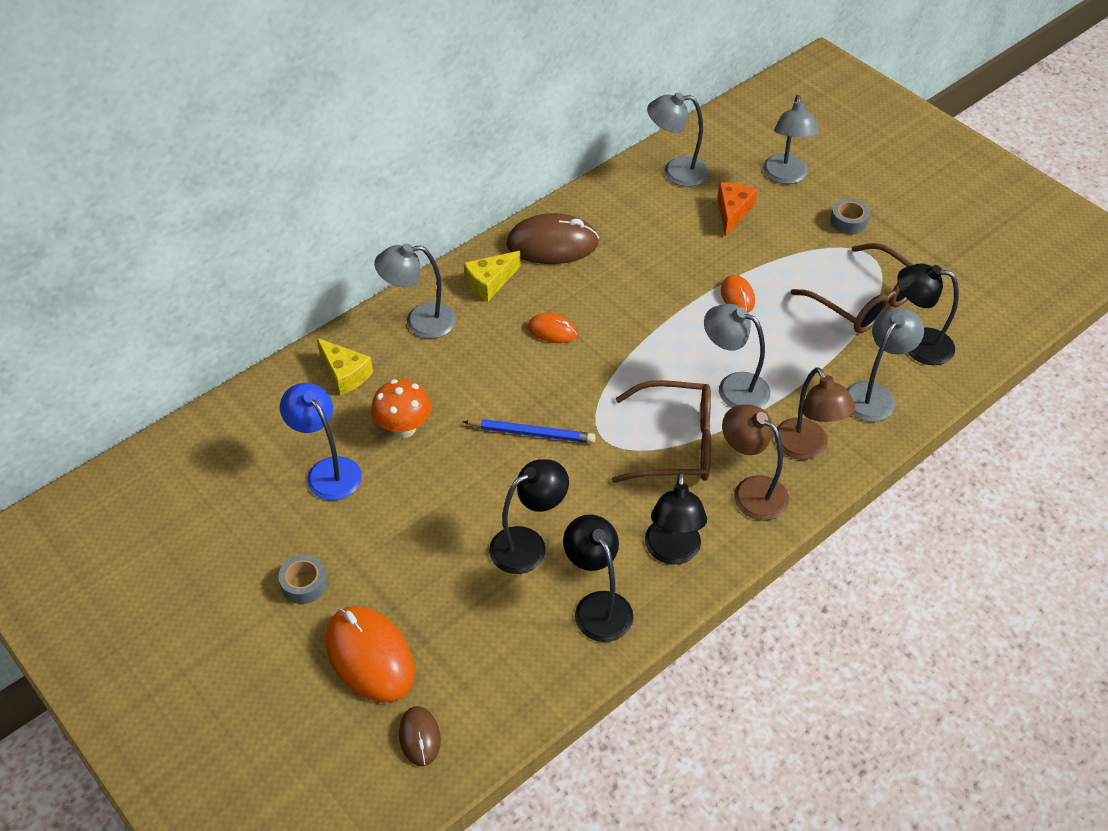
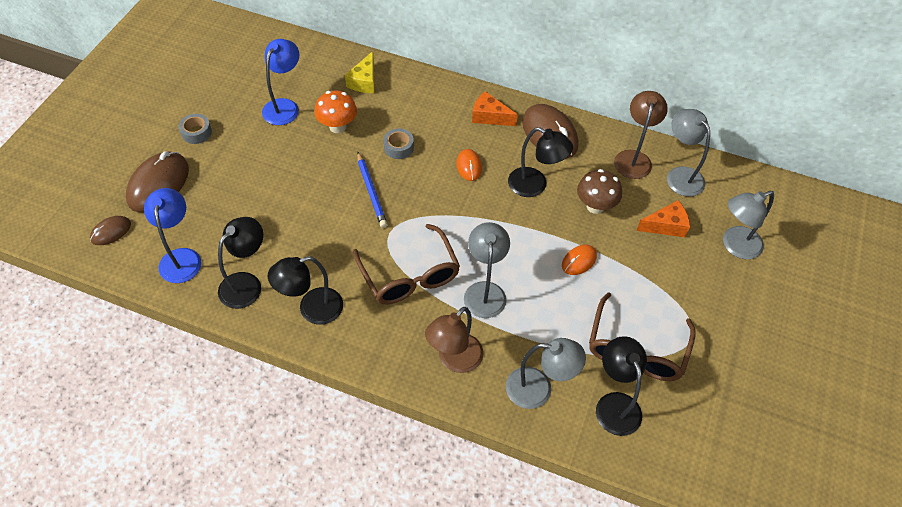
camera: 60 degrees right, 5 degrees up
(370, 656) = (158, 184): orange mouse -> brown mouse
(420, 322) = (430, 97): grey lamp -> none
(490, 282) = (489, 116): yellow cheese -> orange cheese
(514, 665) = (181, 257): none -> blue lamp
(528, 544) = (278, 227): black lamp -> black lamp (535, 186)
(675, 252) = (595, 206): none -> brown mushroom
(751, 491) = (392, 338): brown lamp -> brown lamp (633, 158)
(848, 221) = (719, 307): grey tape -> grey tape (398, 147)

